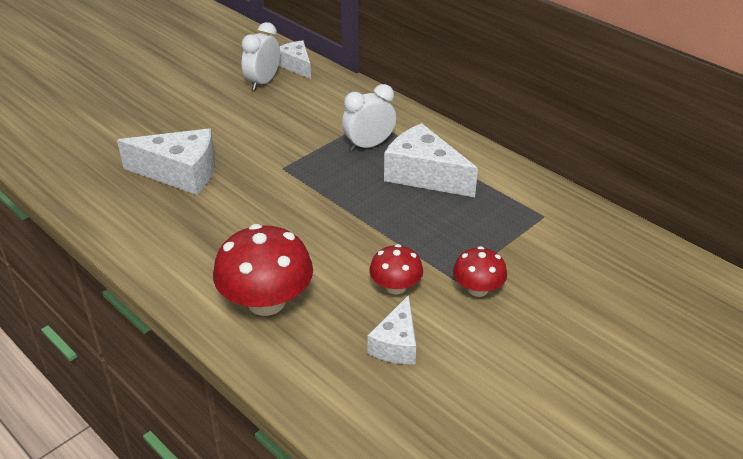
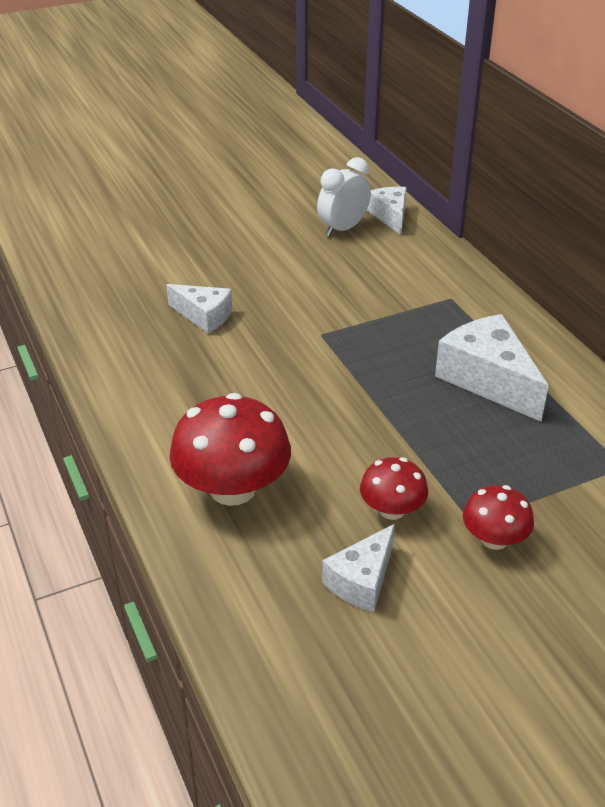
camera: 20 degrees right, 0 degrees up
(180, 173) = (204, 316): white cheese -> white cheese, size x0.61
(369, 145) = (435, 328): white clock -> none

